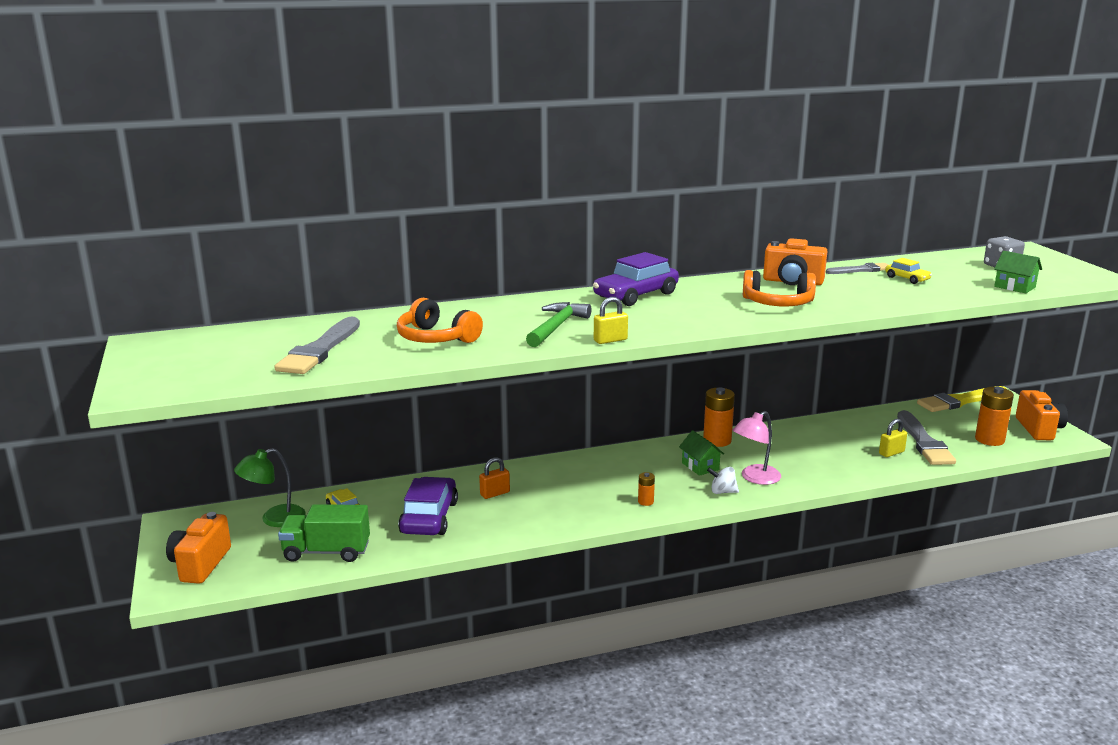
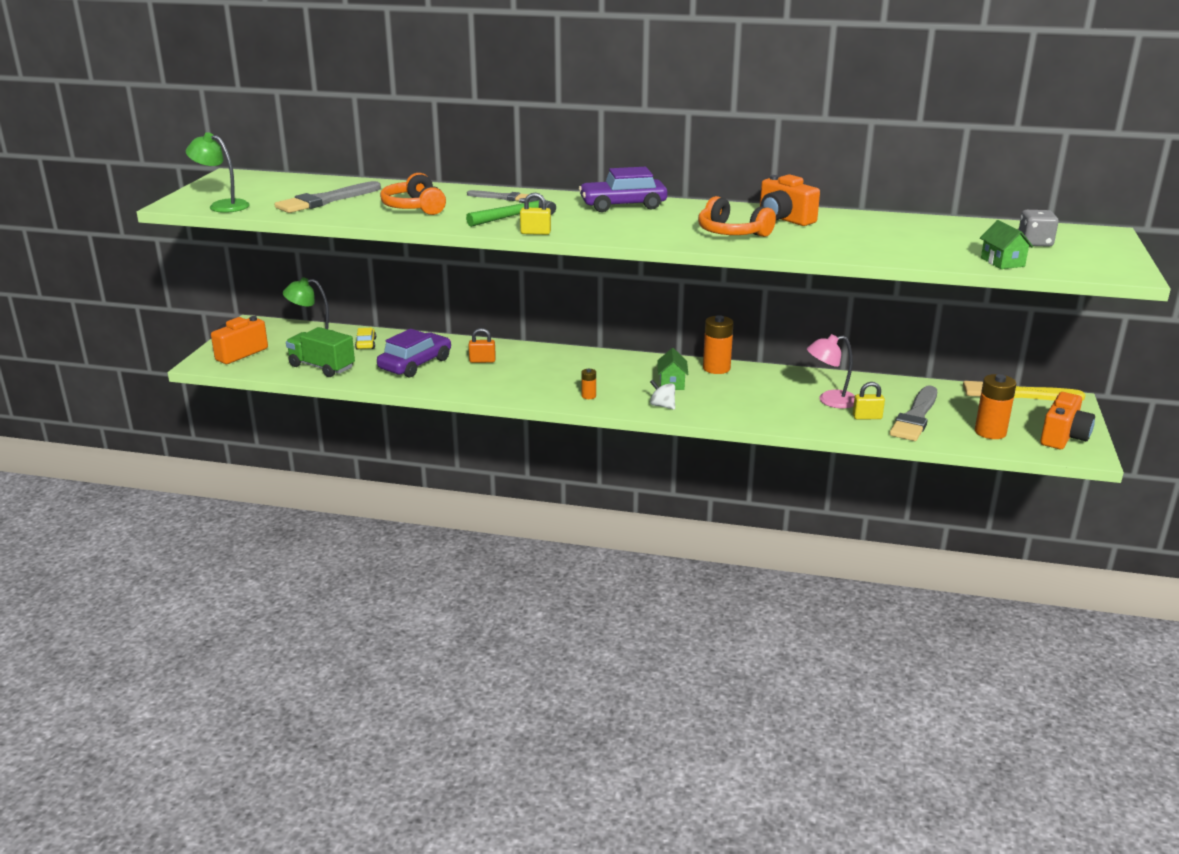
camera: 30 degrees right, 5 degrees up
(200, 382) = (222, 206): none -> green lamp
(755, 478) = (706, 403): pink lamp -> pink lamp (830, 400)
(861, 270) = (874, 221): grey brush -> grey brush (502, 197)
(907, 278) = (904, 236): yellow car -> none

